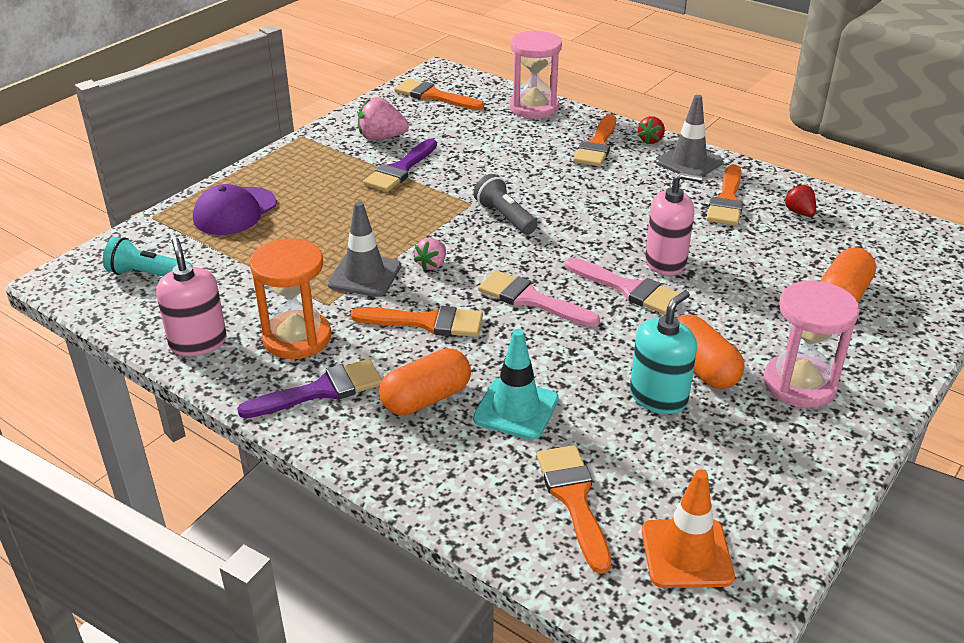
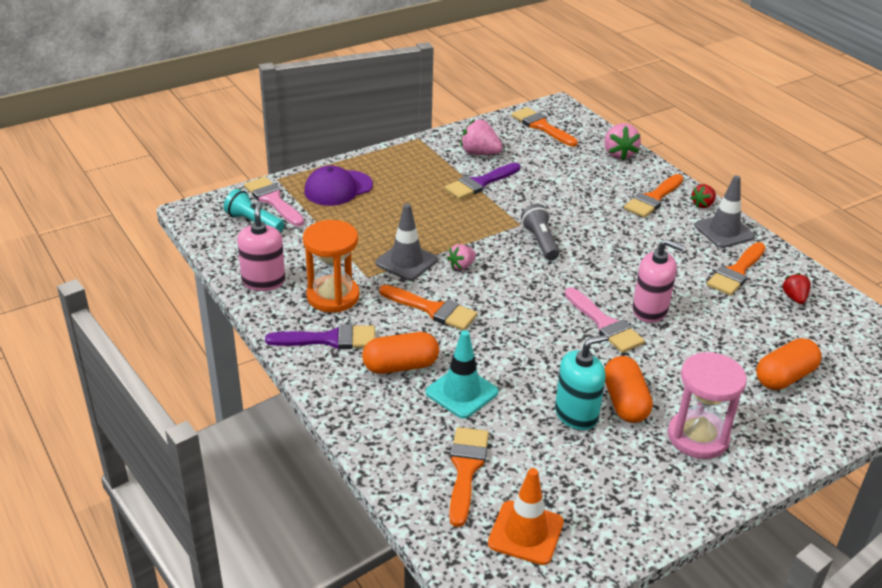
camera: 20 degrees right, 0 degrees up
(531, 299) = (522, 313): pink brush -> pink brush (273, 200)
(534, 107) = (619, 154): pink hourglass -> pink strawberry

